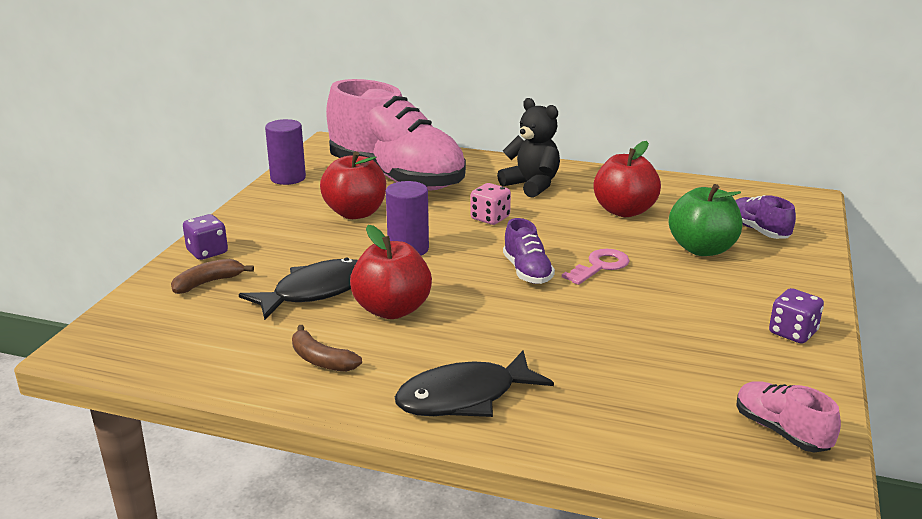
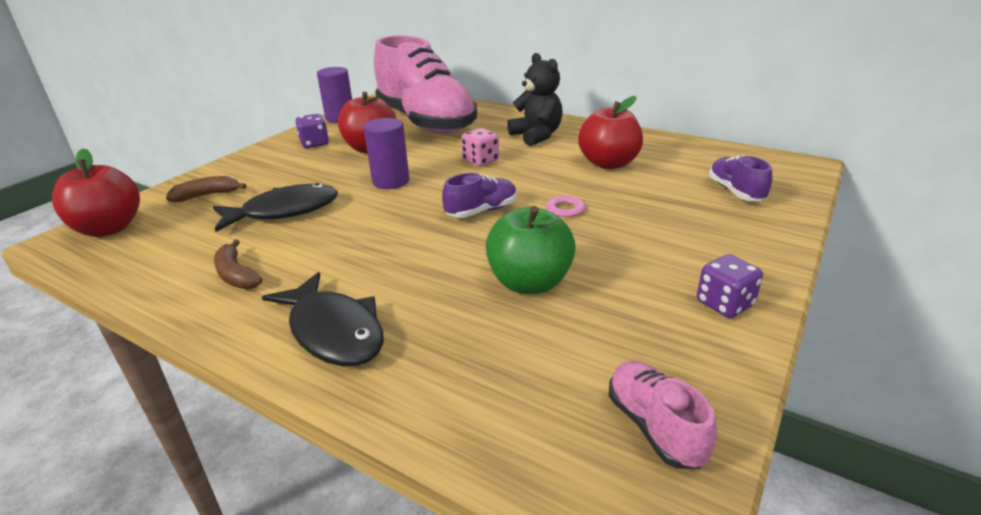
camera: 15 degrees right, 5 degrees up
(207, 252) = (229, 170): purple dice -> purple dice (314, 143)
(392, 310) = (335, 234): red apple -> red apple (109, 228)
(464, 397) = (334, 331): black fish -> black fish turned 120 degrees counterclockwise
(527, 272) = (481, 211): purple shoe -> purple shoe turned 120 degrees counterclockwise
(702, 249) = (667, 205): green apple -> green apple (529, 282)

